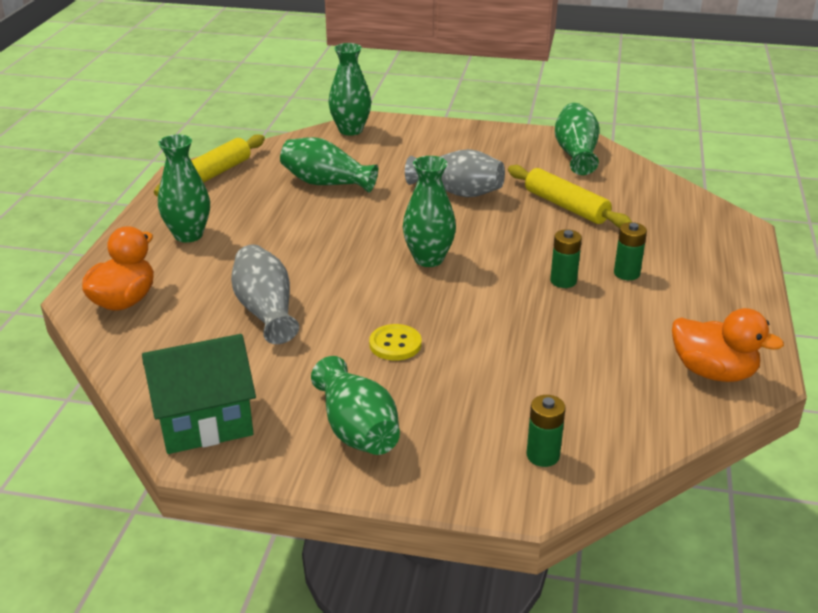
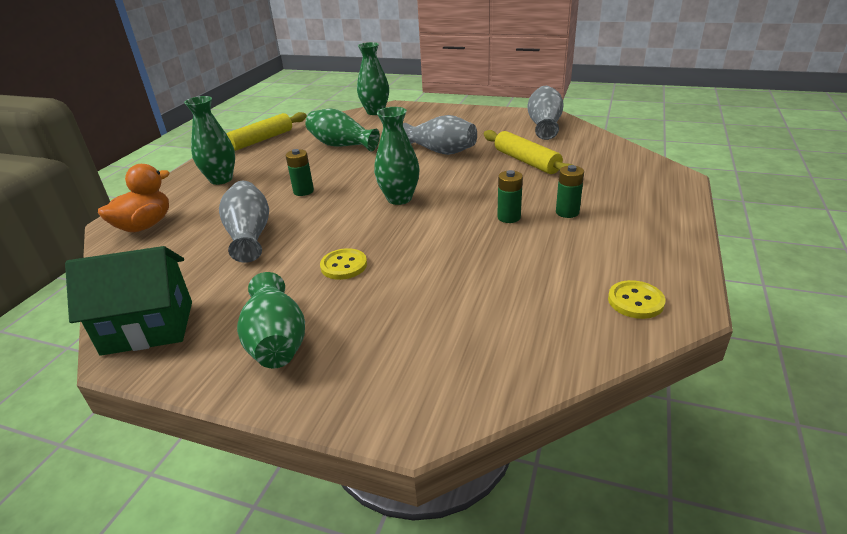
camera: 10 degrees right, 0 degrees up
(543, 455) = (444, 377): green battery -> green battery (303, 191)
(576, 154) = (544, 125): green vase -> grey vase
(713, 372) = (635, 301): orange duck -> yellow button

